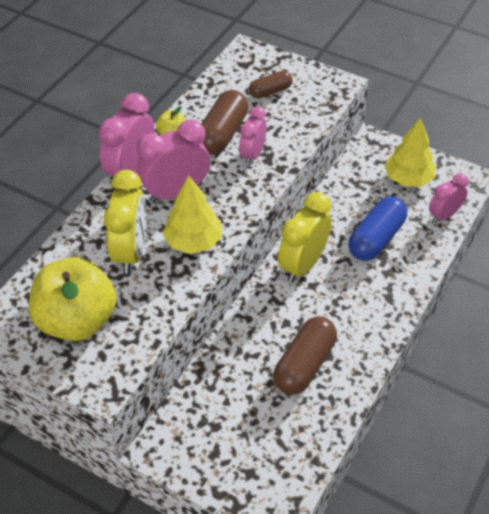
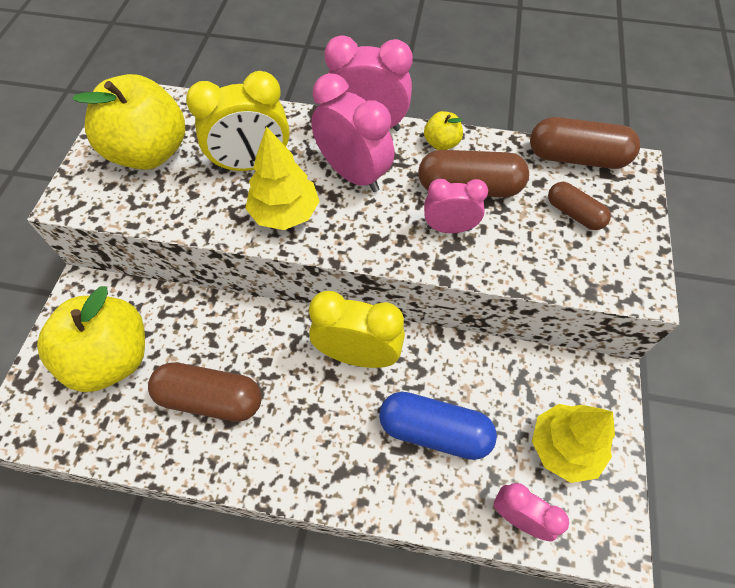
camera: 70 degrees right, 10 degrees up
(224, 73) = (576, 158): none -> brown capsule
(240, 430) = (112, 358): none -> yellow apple

